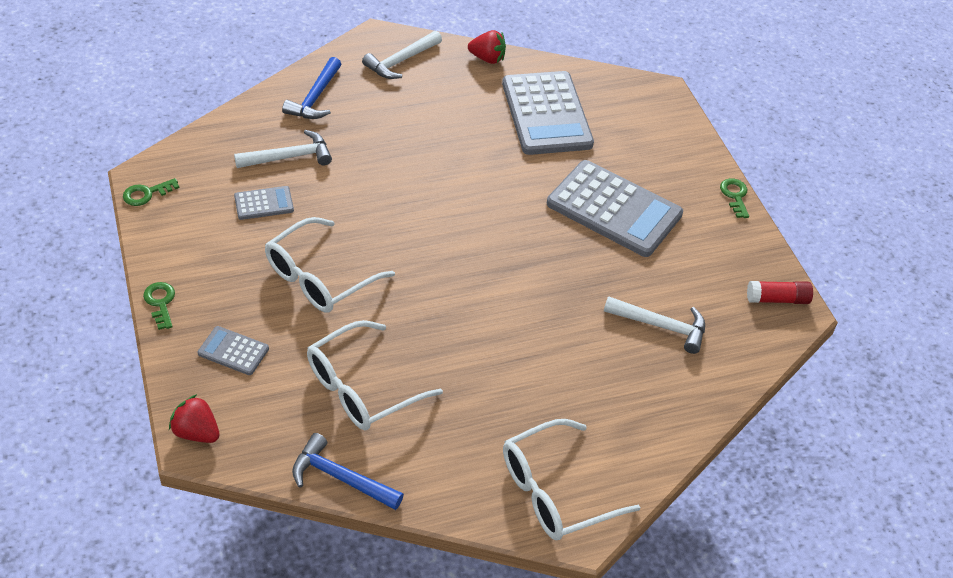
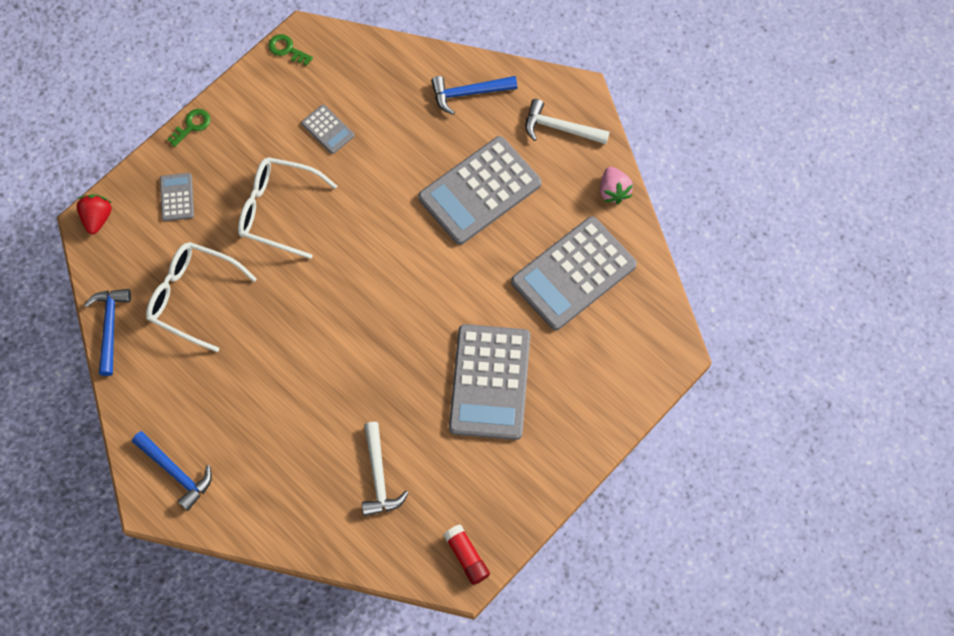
camera: 65 degrees right, 20 degrees up
(289, 157) = (388, 116): white hammer -> none
(419, 133) = (479, 191): none -> grey calculator
(487, 58) = (613, 191): red strawberry -> pink strawberry
(556, 491) = (176, 472): white glasses -> blue hammer
(735, 196) = (573, 473): green key -> none

